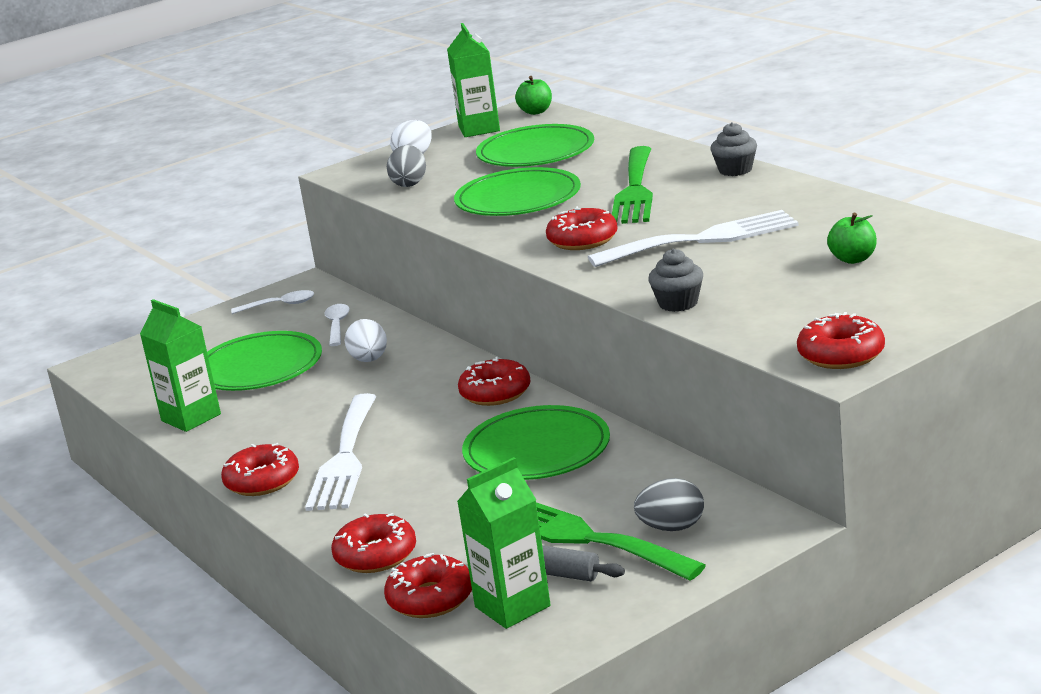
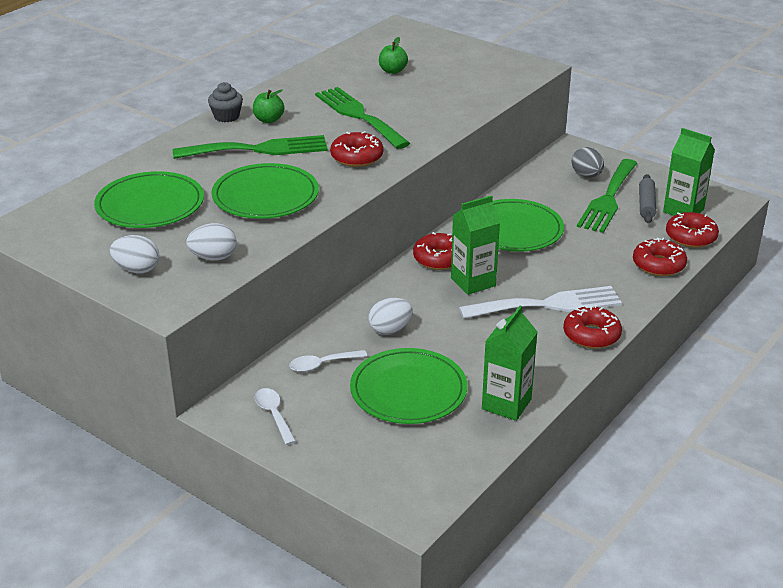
camera: 110 degrees left, 10 degrees up
(409, 184) = (213, 257): grey egg -> white egg
(479, 129) = (66, 246): green carton -> green carton (473, 282)
(536, 112) = (29, 222): green apple -> green apple (268, 120)
(678, 303) = (461, 114): grey cupcake -> none
(703, 239) = (359, 116): white fork -> green fork
(841, 354) = (520, 67): red donut -> none

